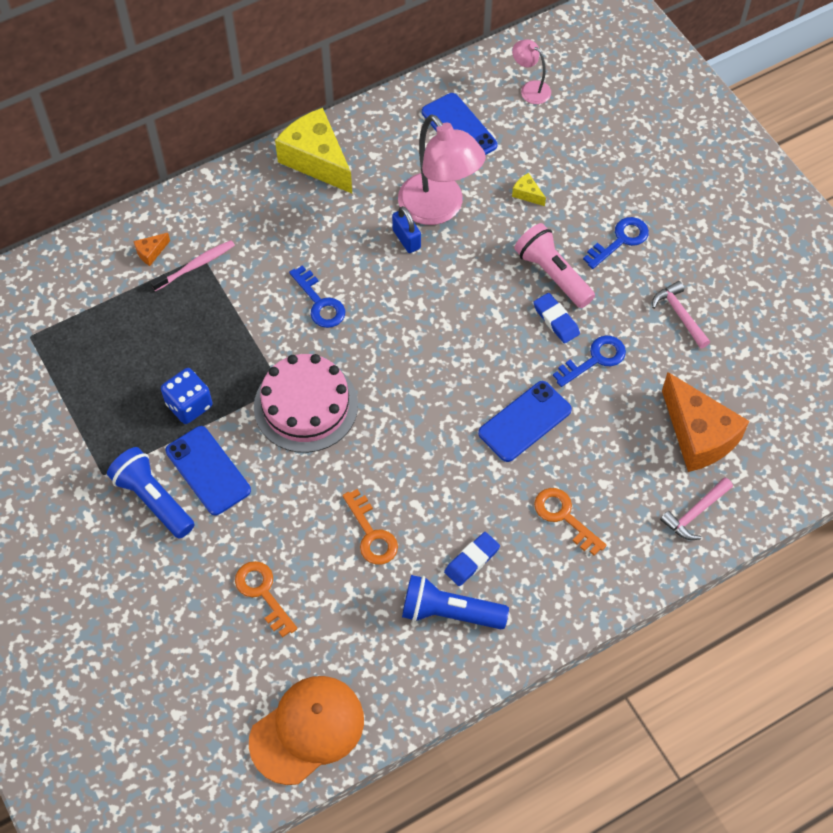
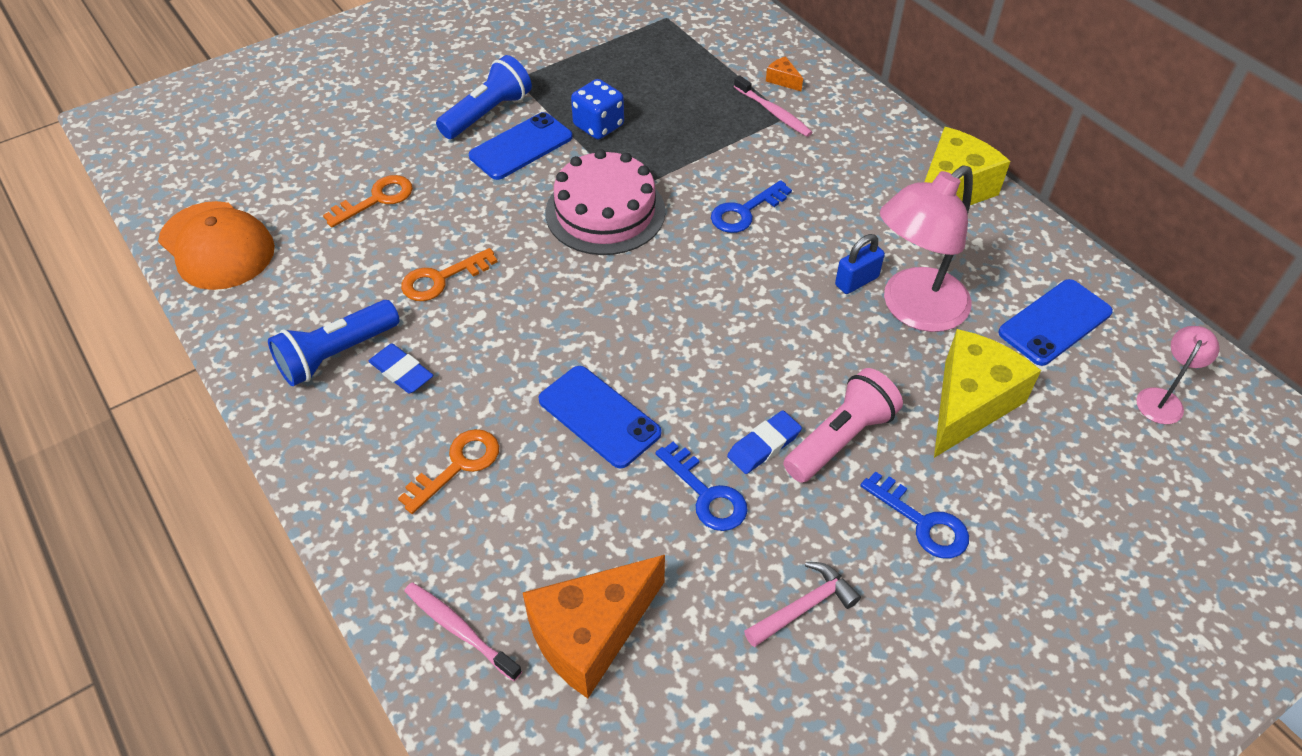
camera: 85 degrees right, 10 degrees down
(449, 612) = (336, 354): blue flashlight -> blue flashlight turned 135 degrees counterclockwise
(527, 194) = (970, 403): yellow cheese -> yellow cheese, size x2.48
(695, 513) = (459, 630): pink hammer -> pink toothbrush

